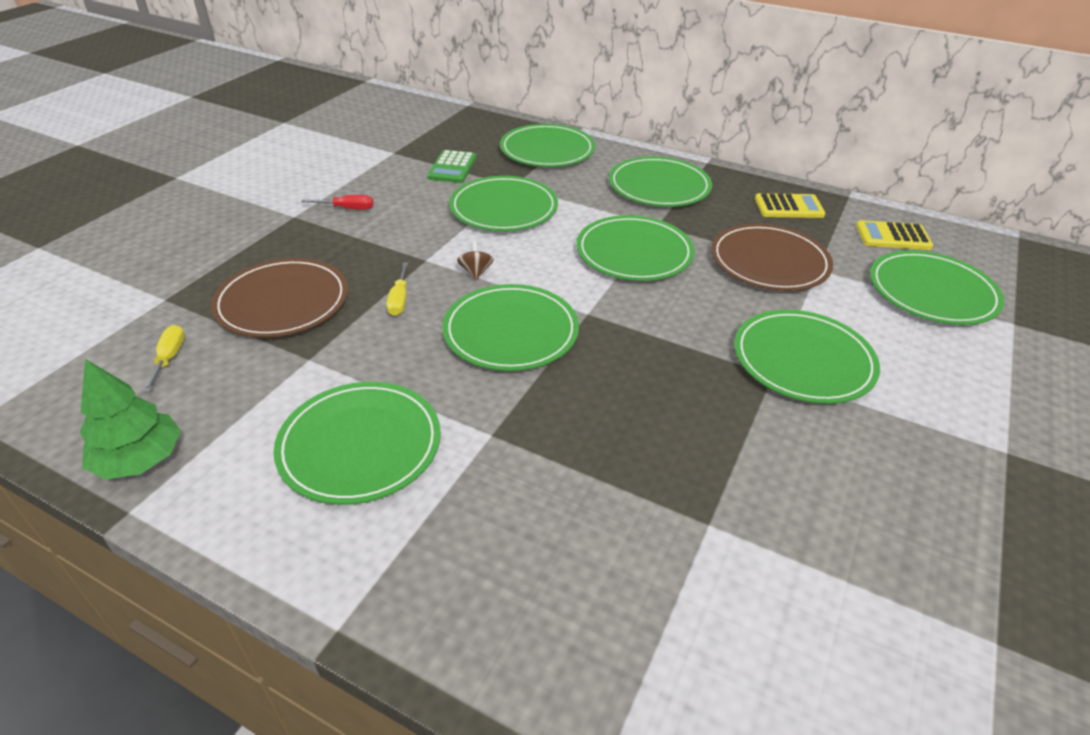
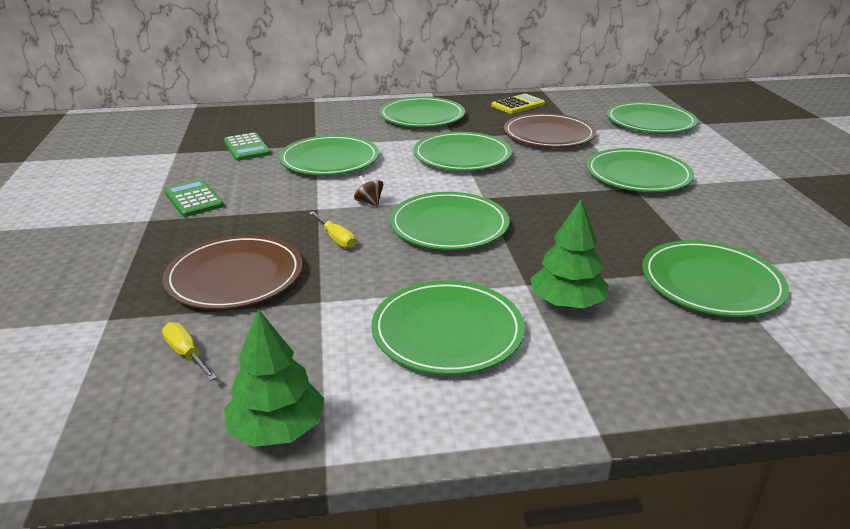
camera: 35 degrees left, 10 degrees down
(347, 208) = (193, 199): red screwdriver -> green calculator
(499, 477) = (566, 303): none -> green tree
(547, 150) = (308, 117): green plate -> green plate (711, 283)
(893, 236) = (594, 103): yellow calculator -> none

